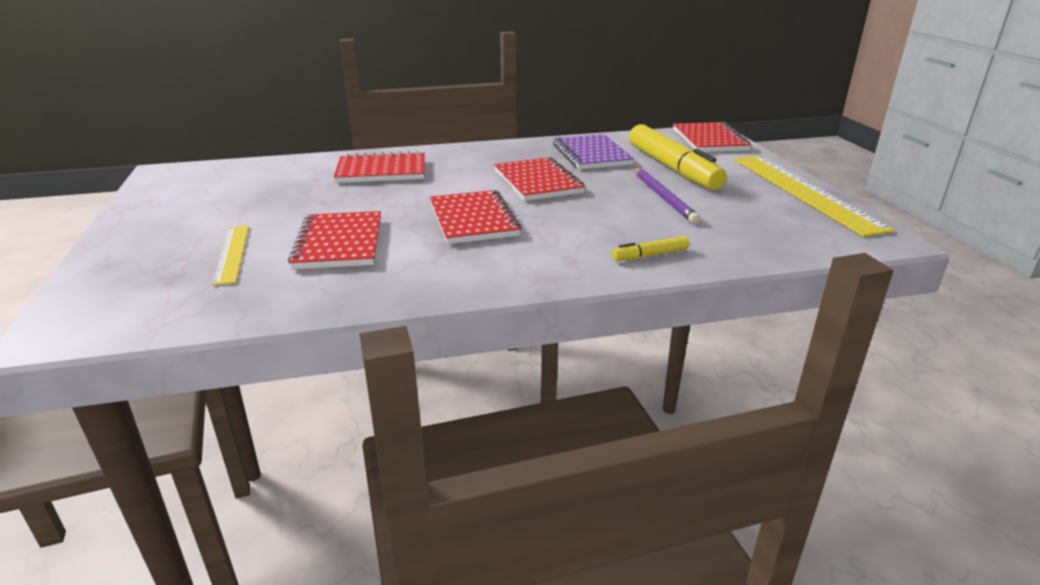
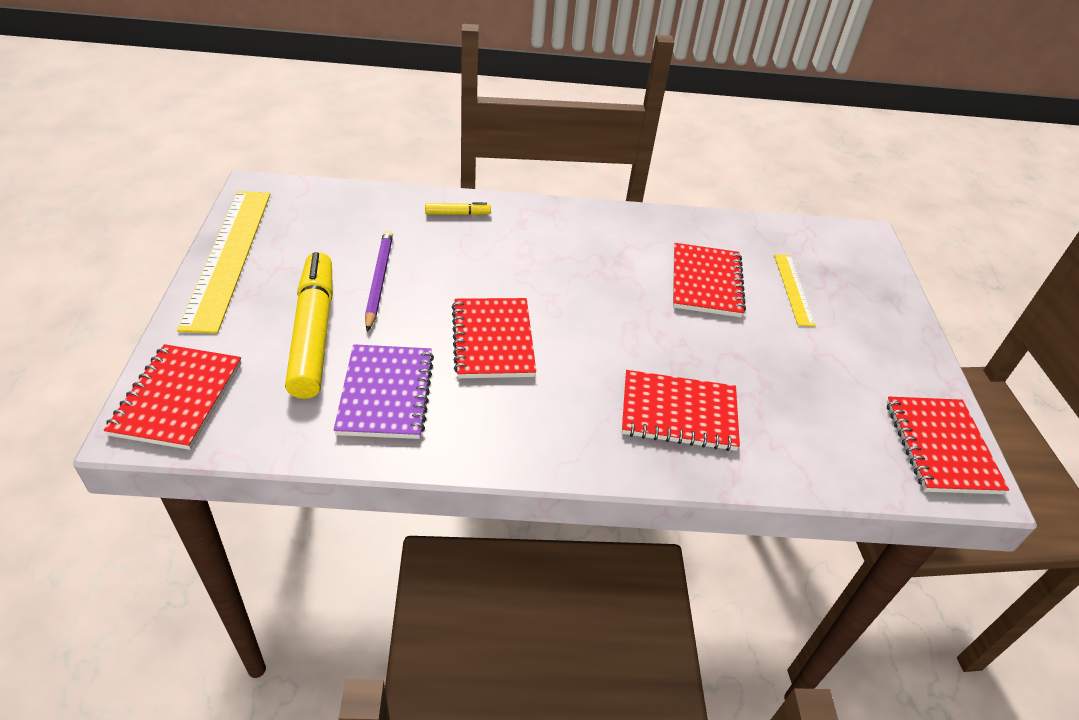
camera: 170 degrees left, 15 degrees up
(473, 220) = (584, 288): red notebook -> red notebook (941, 447)

